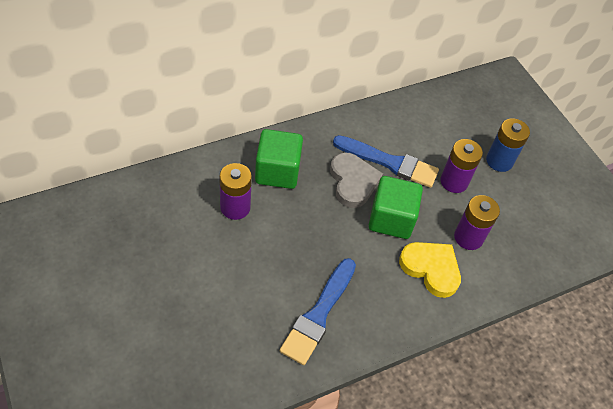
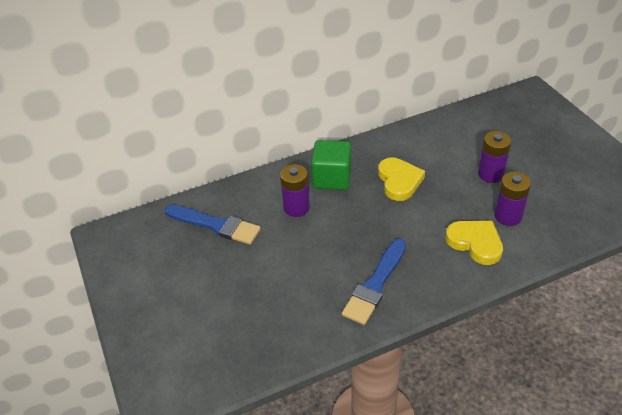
camera: 10 degrees right, 10 degrees down
(353, 182) = (399, 181): grey heart -> yellow heart
(389, 162) = (431, 164): blue brush -> blue brush (215, 225)
(391, 219) = (435, 207): green cube -> none
(499, 161) = (531, 155): blue battery -> none

